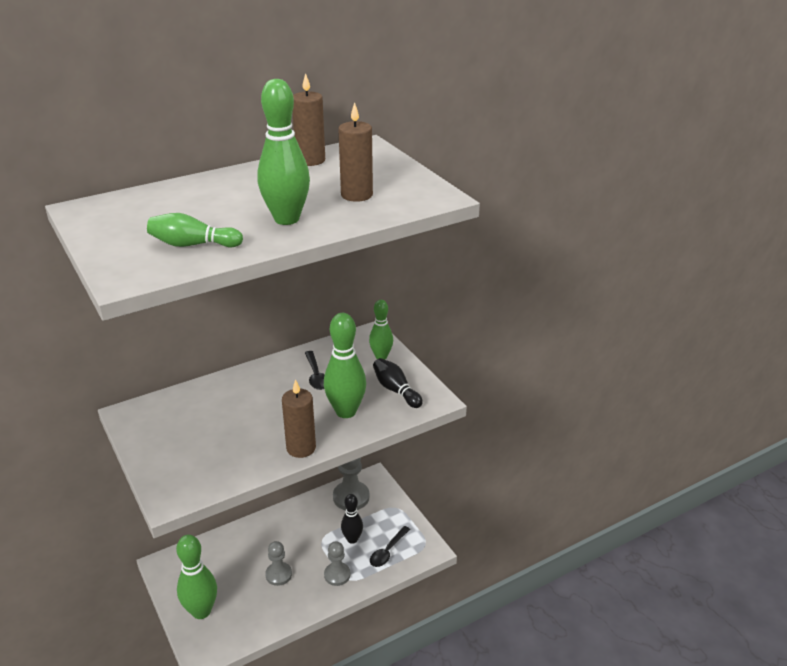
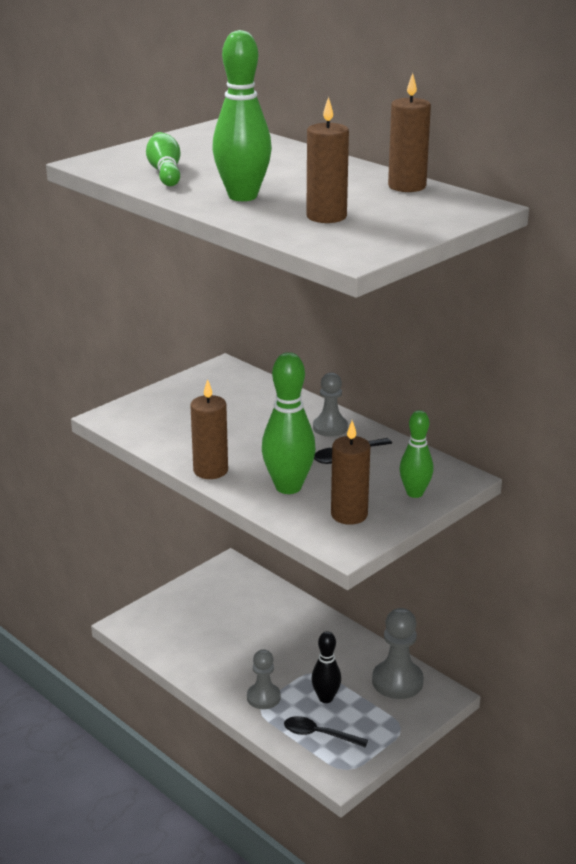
camera: 75 degrees right, 5 degrees down
(201, 611) = (178, 608): green bowling pin -> none
(278, 574) = (246, 650): grey pawn -> grey pawn (330, 427)
(396, 390) = (349, 515): black bowling pin -> brown candle

